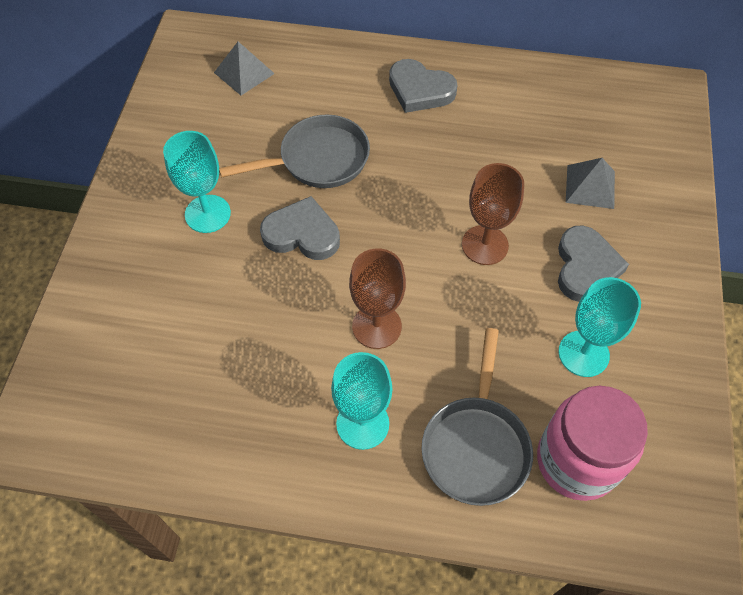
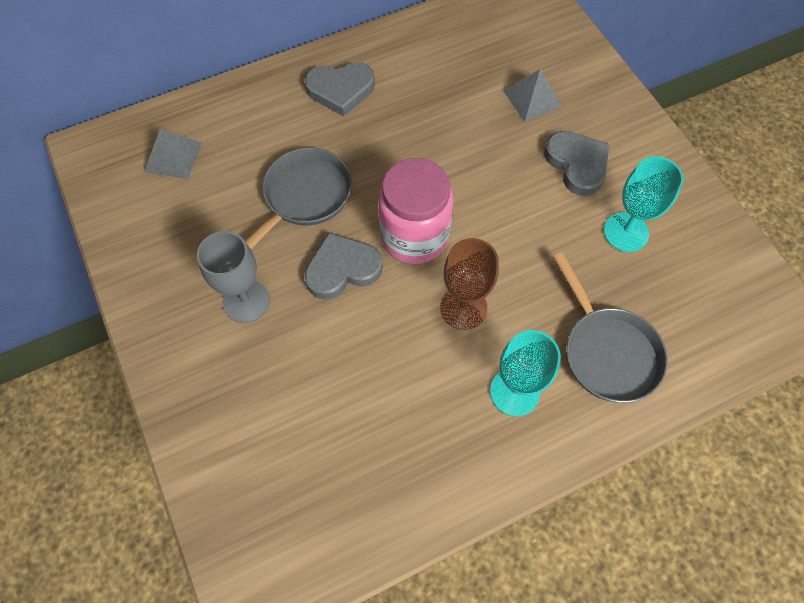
camera: 35 degrees left, 5 degrees up
(207, 214) = (246, 301): turquoise goblet -> grey goblet
(485, 245) = (492, 191): brown goblet -> none
(577, 461) = (681, 315): pink jar -> pink jar (414, 236)

